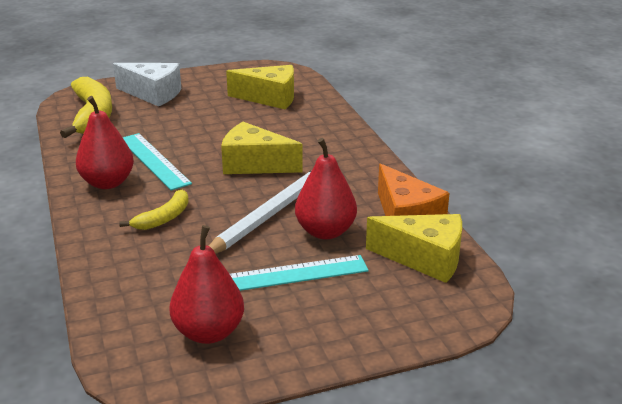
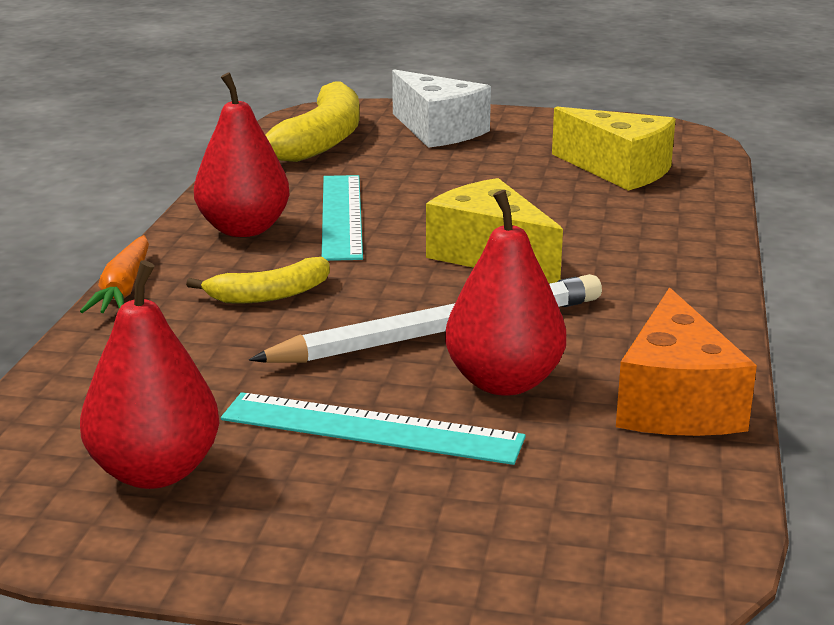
camera: 30 degrees right, 5 degrees down
(78, 238) = (123, 289): none -> orange carrot
(424, 259) = (642, 477): yellow cheese -> none

